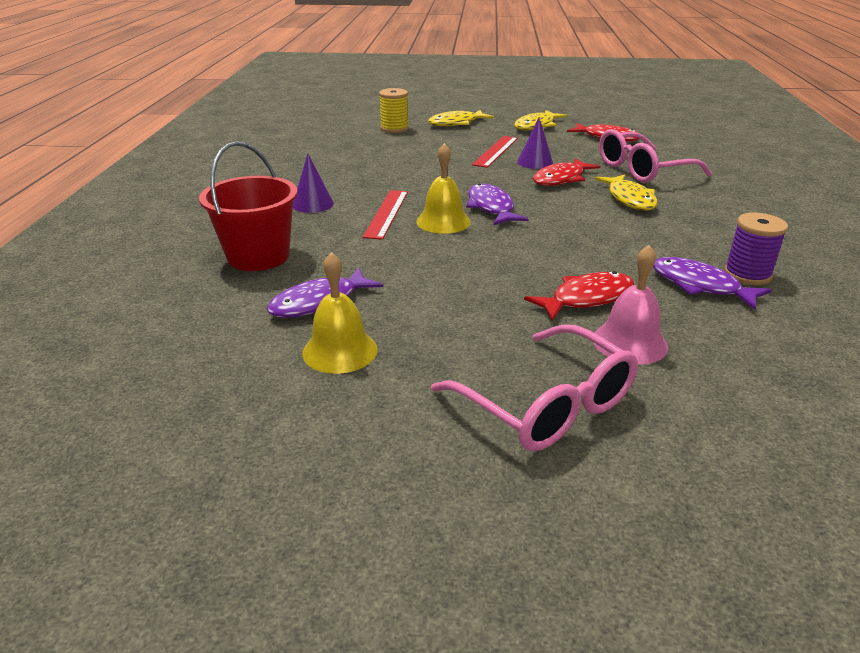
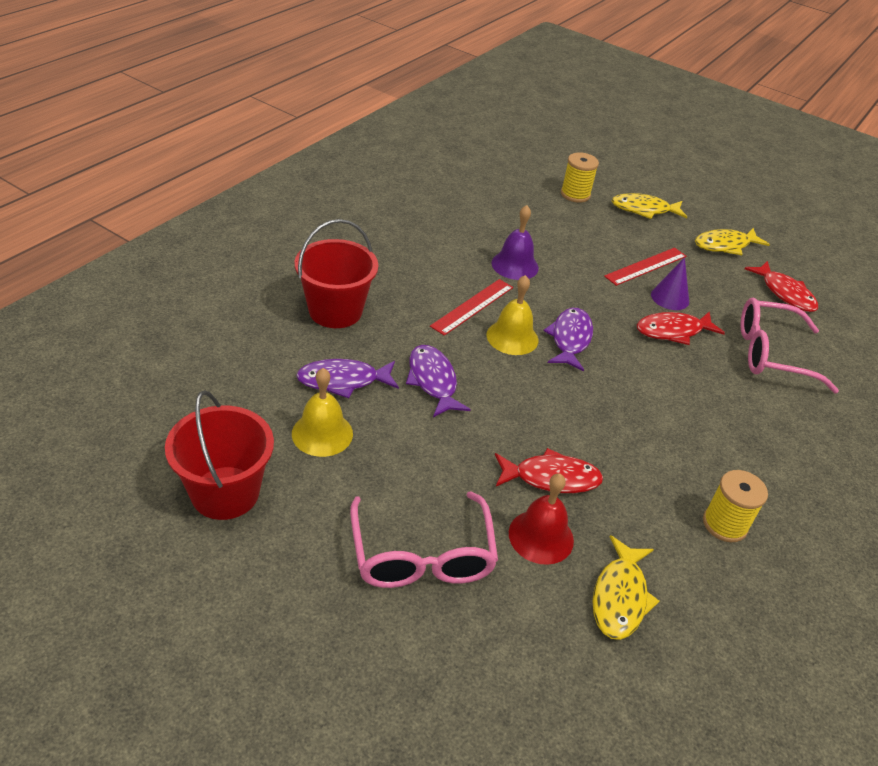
camera: 25 degrees right, 10 degrees up
(279, 447) = (225, 493): none -> red bucket
(313, 204) = (421, 268): purple cone -> none
(393, 179) = (515, 265): none -> purple bell
(629, 199) = (714, 386): yellow fish -> yellow fish (620, 597)
(630, 342) = (541, 536): pink bell -> red bell
(699, 286) = (665, 514): purple fish -> purple fish (433, 381)
(747, 274) = (724, 524): purple spool -> yellow spool

